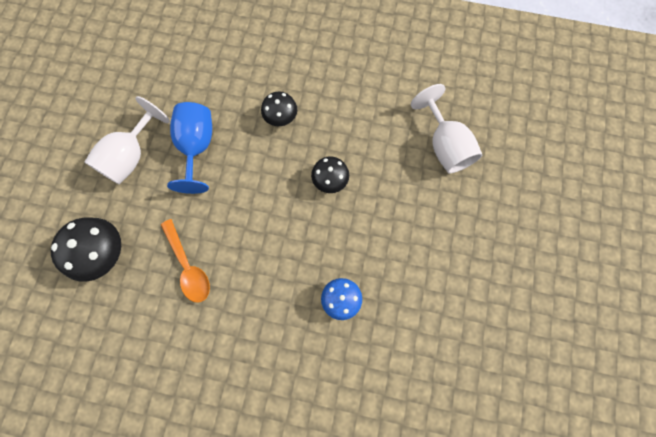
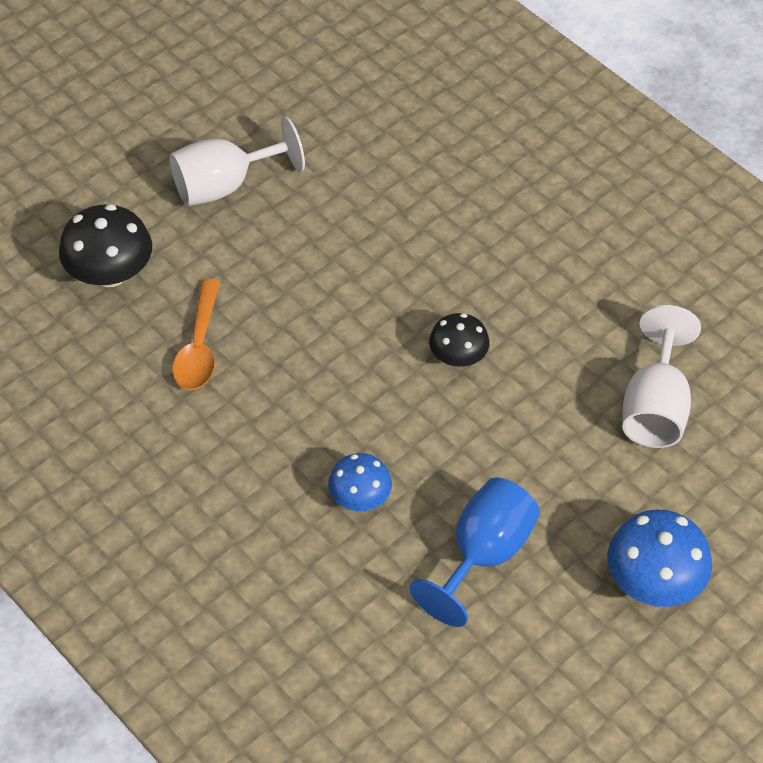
camera: 35 degrees right, 20 degrees down
(197, 147) = (314, 221): blue goblet -> blue goblet (483, 554)
(281, 117) = (452, 247): black mushroom -> none
(515, 245) = (653, 582): none -> blue mushroom

